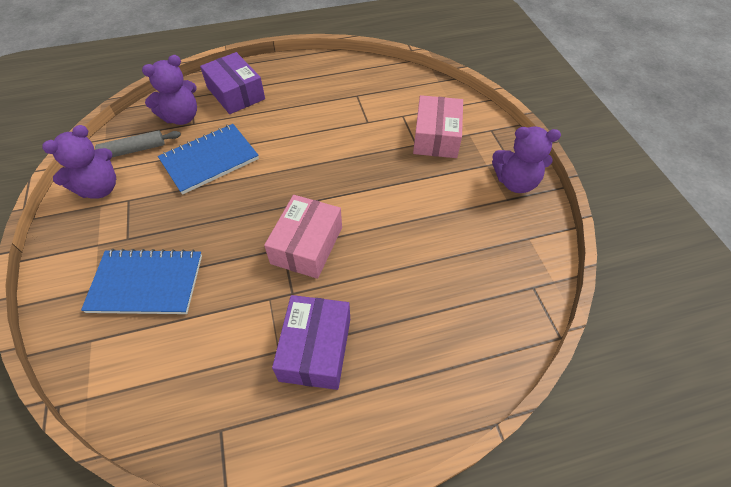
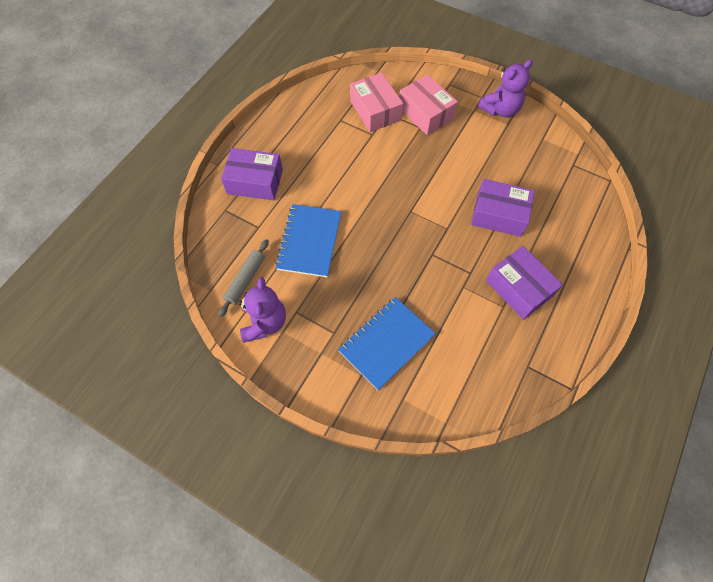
camera: 45 degrees left, 10 degrees up
(181, 117) = (243, 230): purple teddy bear -> none
(307, 245) = (442, 241): pink box -> pink box (375, 110)
(388, 267) = (499, 215): none -> purple box

